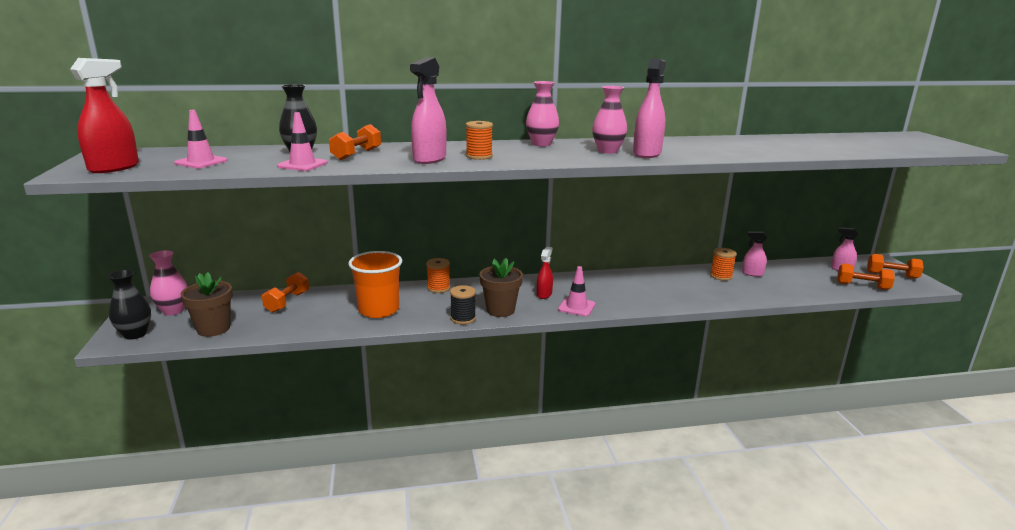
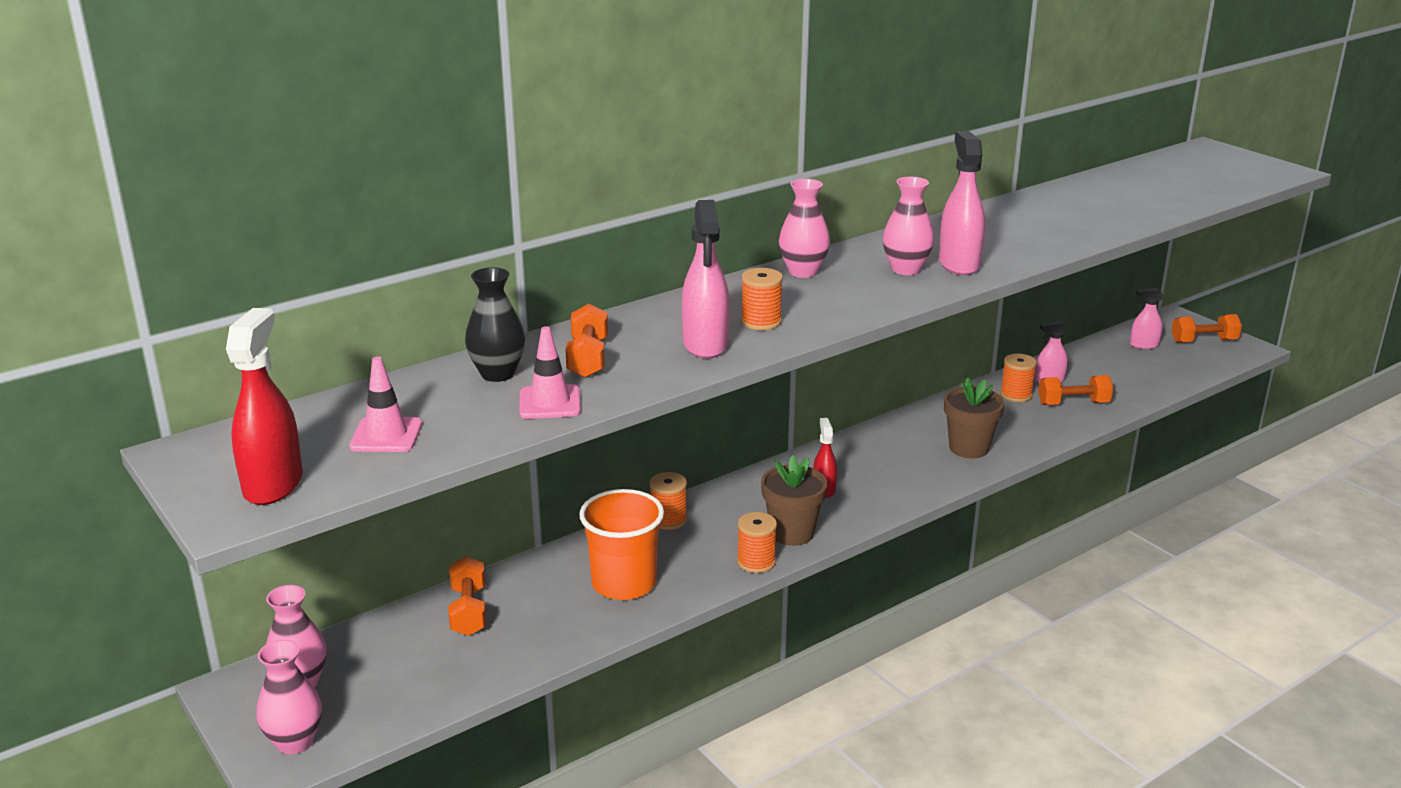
camera: 25 degrees left, 5 degrees up
(135, 334) = (295, 742): black vase -> pink vase
(213, 329) = (411, 692): brown flower pot -> brown flower pot (969, 448)
(463, 318) = (756, 562): black spool -> orange spool
(576, 307) = (884, 498): pink traffic cone -> none
(862, 286) = (1184, 368): orange dumbbell -> orange dumbbell (1073, 403)

